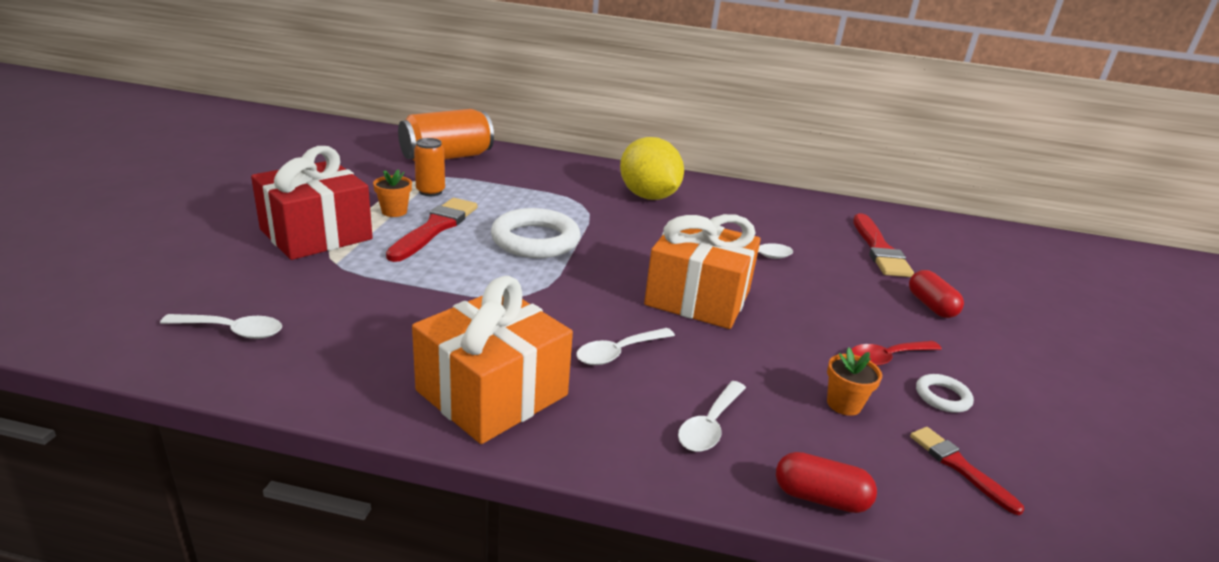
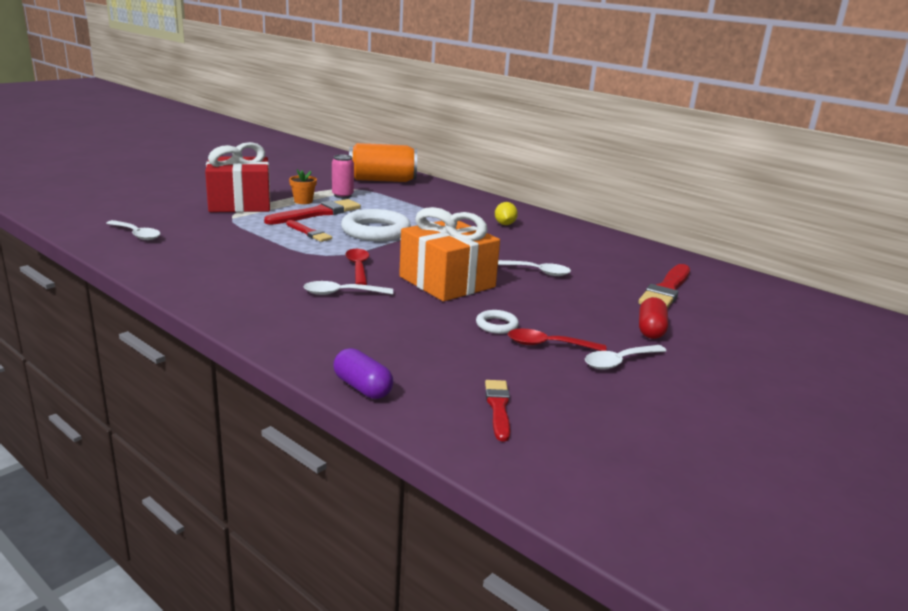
camera: 30 degrees right, 5 degrees down
(430, 191) = (342, 195): orange can -> pink can
(464, 263) = (309, 233): none -> red brush
(492, 393) = (234, 290): orange gift -> none
(585, 304) = (358, 267): none -> red spoon
(648, 196) = (505, 224): yellow lemon -> yellow lemon, size x0.45
(710, 425) = (345, 338): white spoon -> white spoon (619, 362)
(820, 498) = (362, 387): red capsule -> purple capsule
(844, 404) = (463, 356): orange flower pot -> none
(942, 397) = (556, 375): white ring -> white ring (496, 325)

